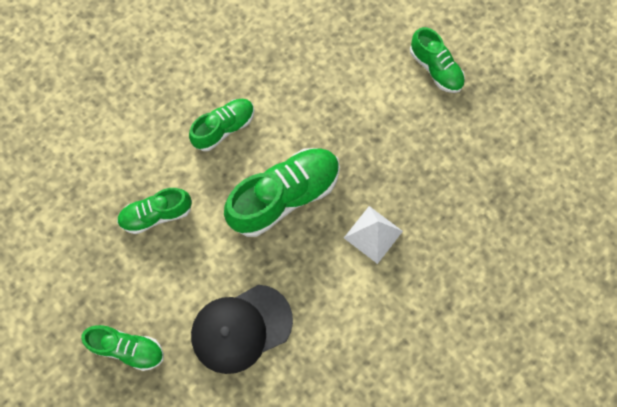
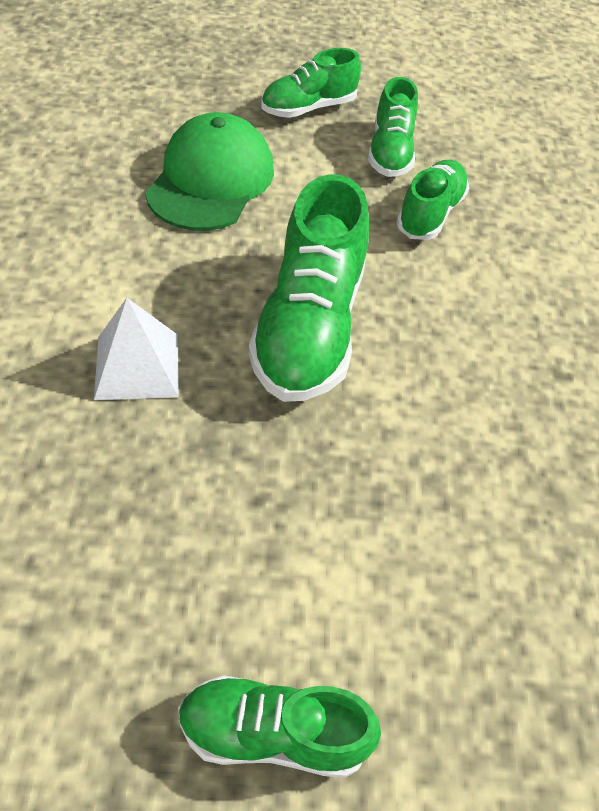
camera: 130 degrees right, 20 degrees down
(224, 128) = (482, 348): green shoe -> green shoe (390, 152)
(241, 328) = (211, 180): black cap -> green cap

